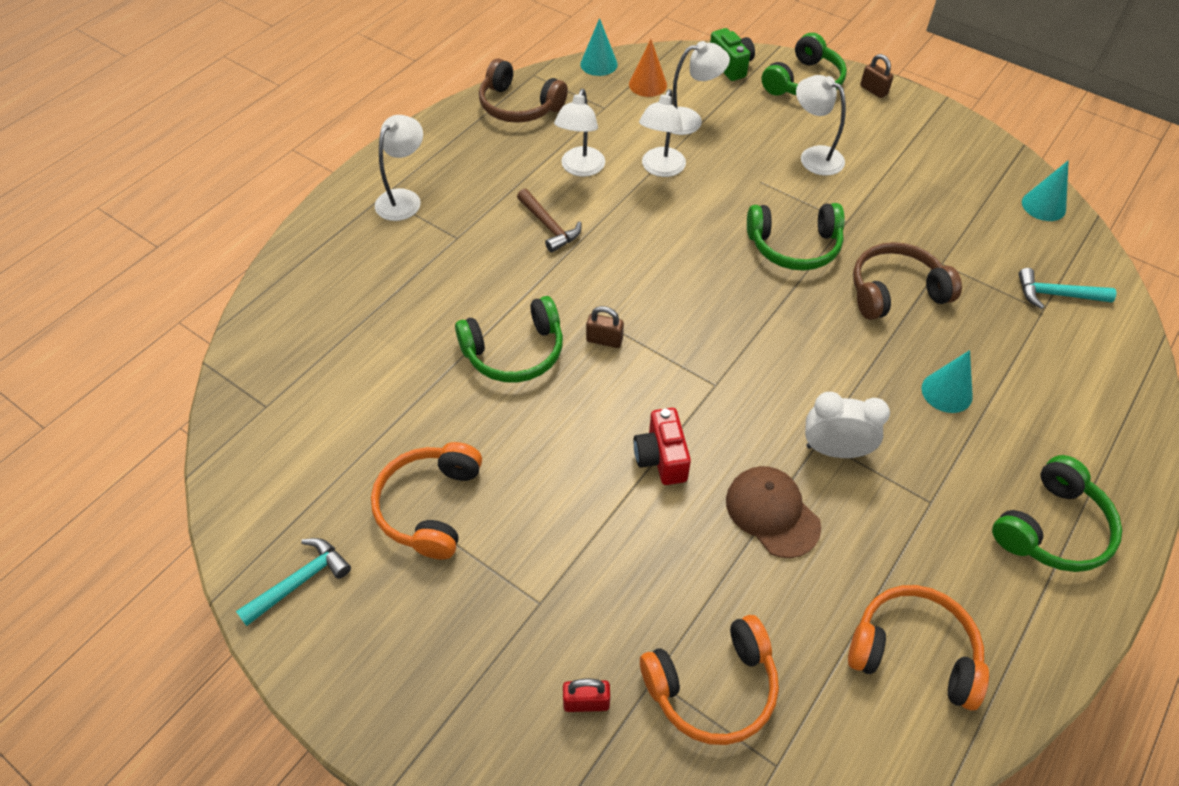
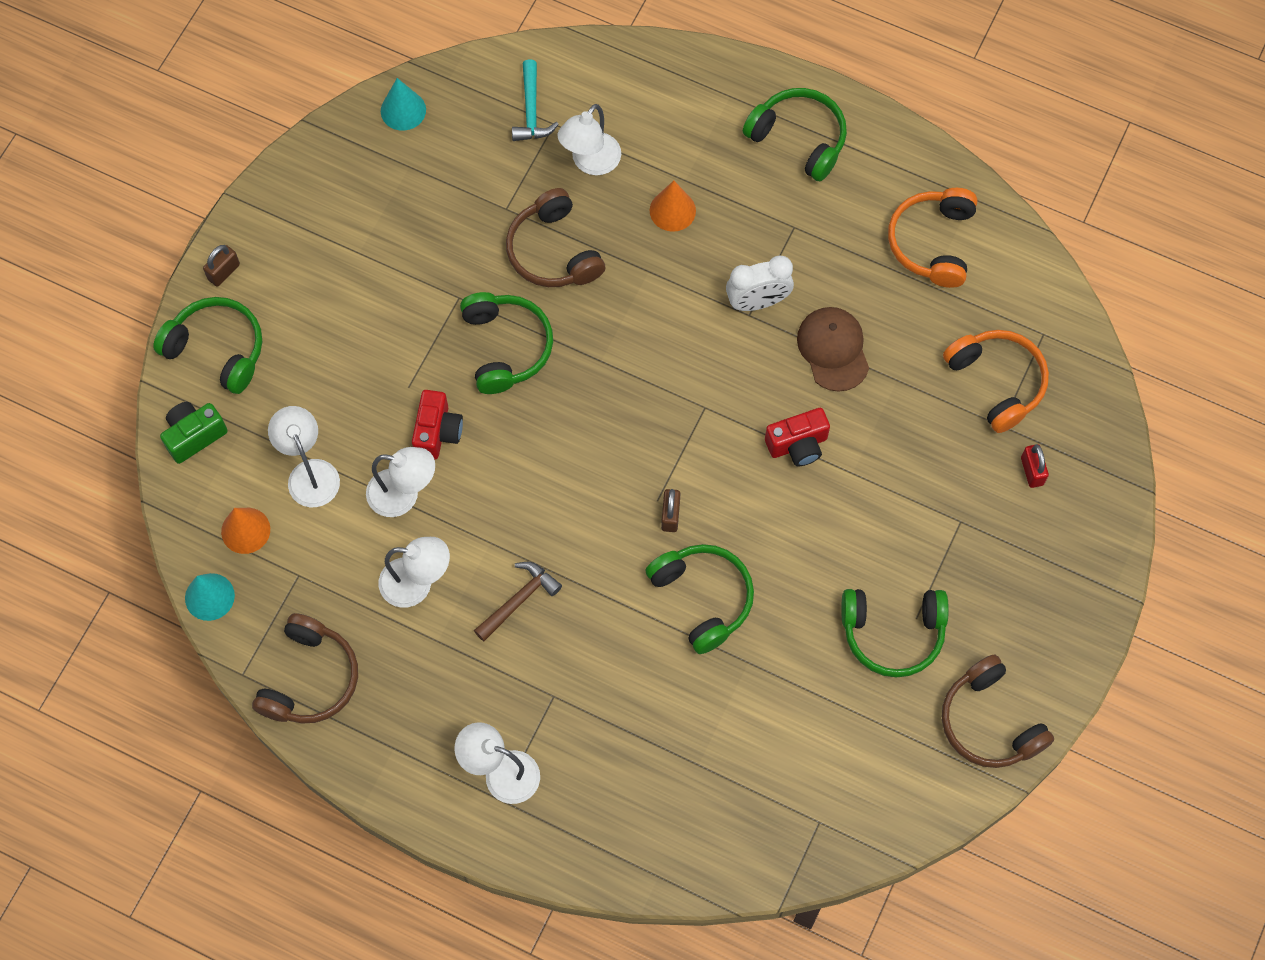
camera: 100 degrees left, 15 degrees up
(300, 581) = (989, 722): turquoise hammer -> brown headphones
(430, 506) = (893, 633): orange headphones -> green headphones
(715, 194) = (437, 432): none -> red camera
(772, 512) = (833, 349): brown cap -> brown cap turned 120 degrees clockwise
(814, 156) = (356, 333): white lamp -> white lamp (590, 162)
(835, 450) = (757, 302): white clock -> white clock turned 105 degrees counterclockwise
(946, 392) = (672, 210): turquoise cone -> orange cone

